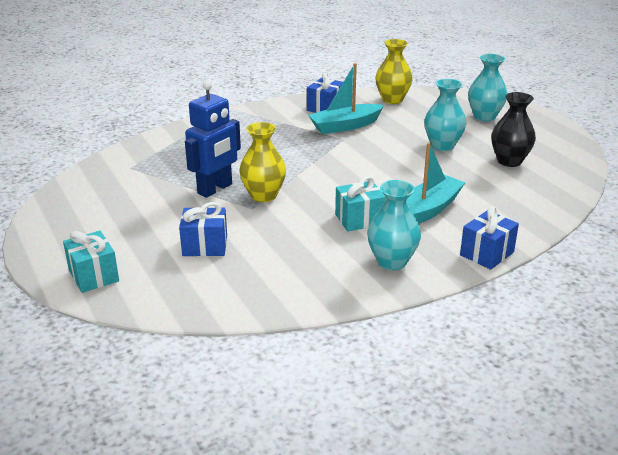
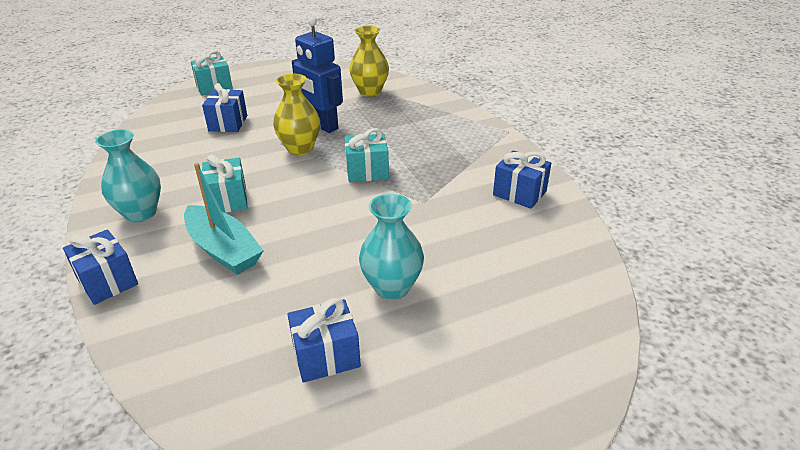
camera: 95 degrees right, 5 degrees up
(302, 161) = (367, 171): none -> turquoise gift
(345, 126) = (461, 205): turquoise boat -> none
(392, 100) = (561, 256): yellow vase -> yellow vase (370, 92)
(484, 117) = (503, 359): turquoise vase -> none
(509, 161) = (326, 356): black vase -> blue gift

